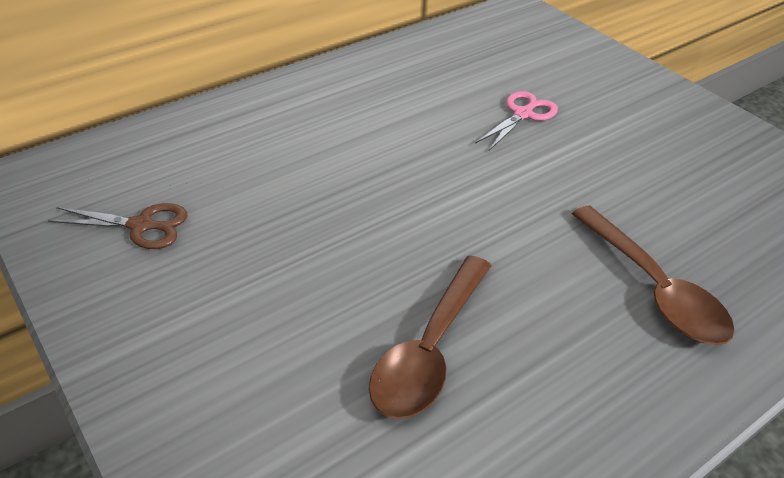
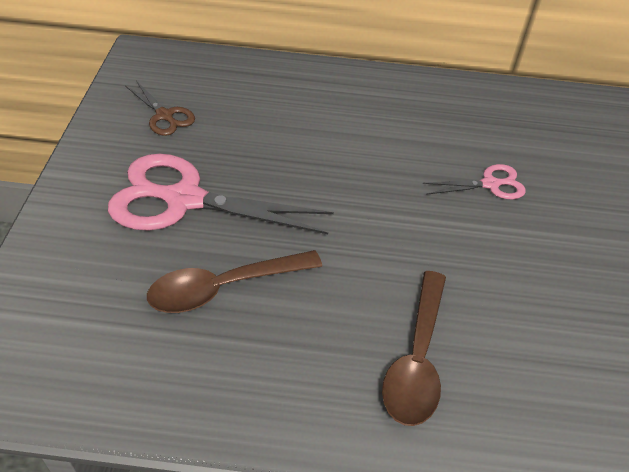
camera: 40 degrees right, 5 degrees up
(278, 295) = (184, 200): none -> pink scissors

